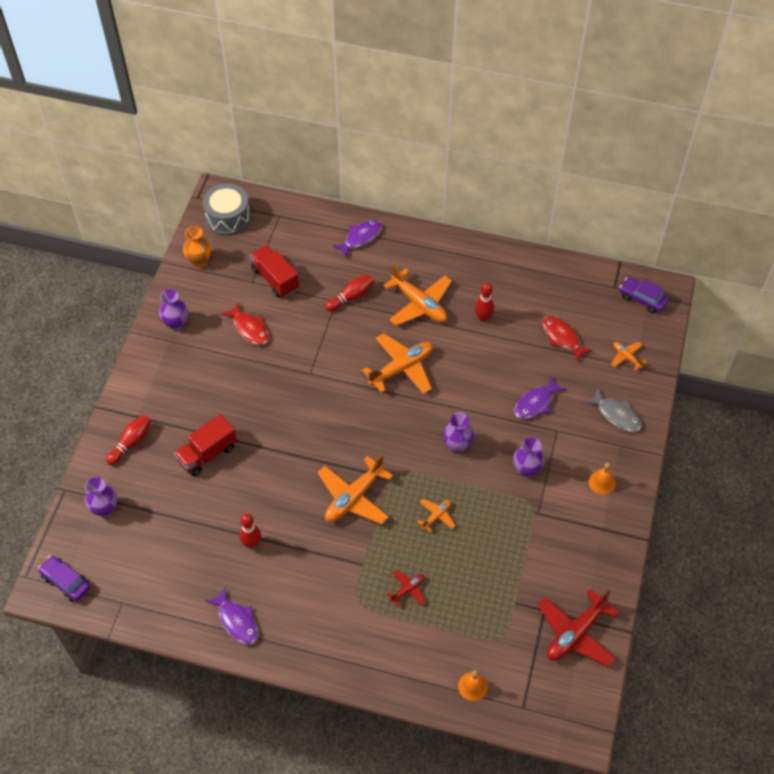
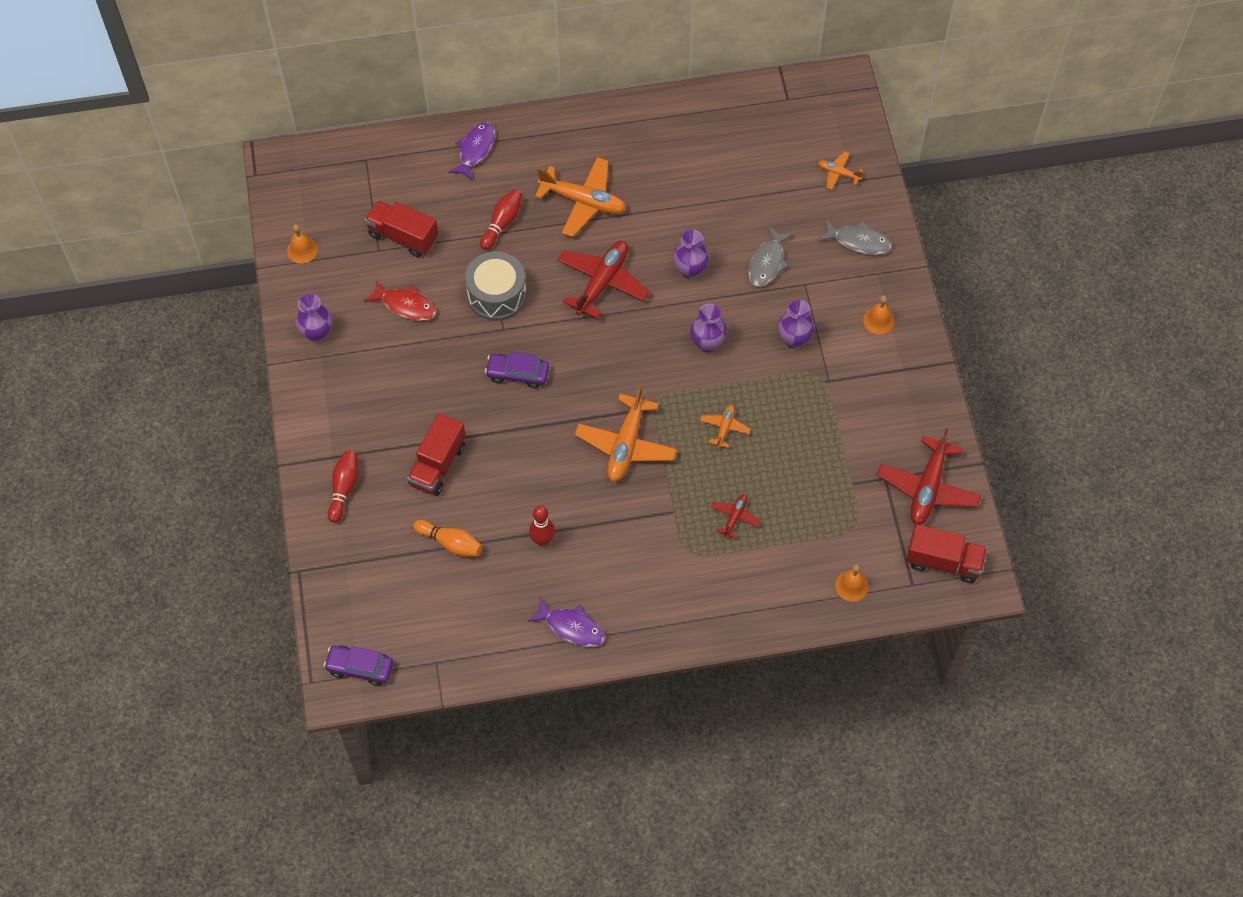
camera: 25 degrees left, 5 degrees up
(105, 509) = (358, 572): purple vase -> purple vase (690, 270)
(183, 516) = (450, 543): none -> orange bowling pin
(199, 261) = (302, 250): orange vase -> orange bell
(228, 218) = (306, 185): grey drum -> grey drum (496, 295)
(401, 368) = (602, 282): orange plane -> red plane
(483, 318) = (662, 190): red bowling pin -> none
(536, 403) = (767, 262): purple fish -> grey fish
(558, 700) = (943, 562): none -> red truck
(562, 337) = (759, 178): red fish -> none
(642, 299) = (824, 101): purple car -> purple car (517, 374)

